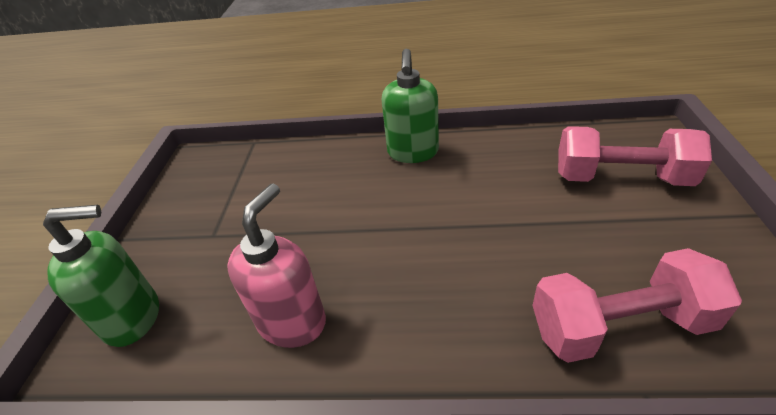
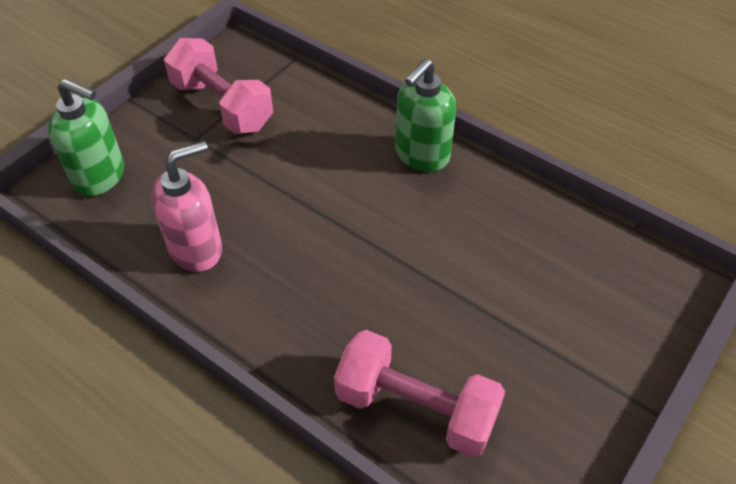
camera: 30 degrees right, 10 degrees up
(621, 178) = (579, 301): pink dumbbell -> pink dumbbell (222, 105)

